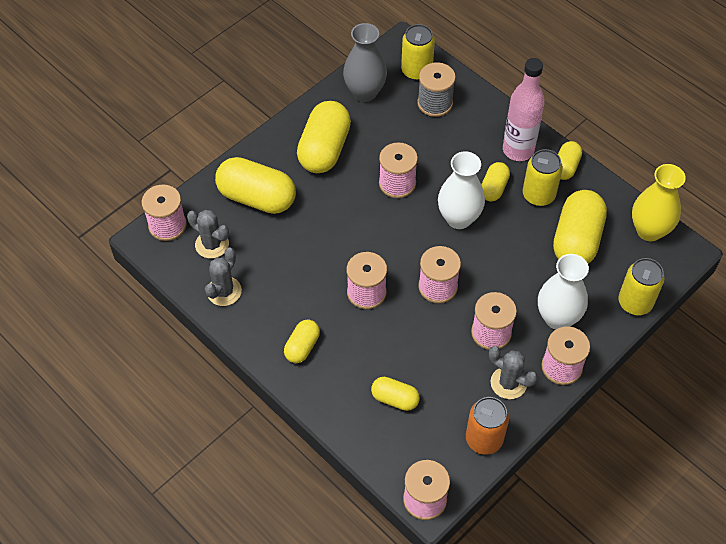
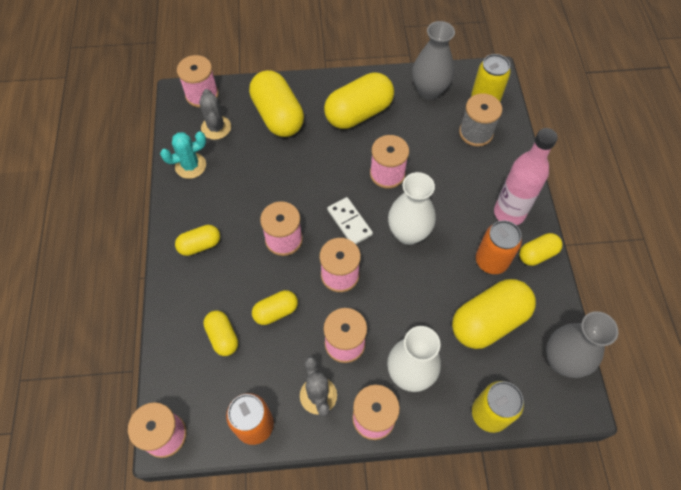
camera: 40 degrees right, 5 degrees up
(224, 291) = (190, 166): grey cactus -> turquoise cactus
(405, 242) = (349, 222): none -> white domino
(494, 188) = (459, 229): yellow capsule -> yellow capsule (276, 312)
(538, 195) = (491, 261): yellow can -> orange can
(649, 230) = (562, 361): yellow vase -> grey vase

